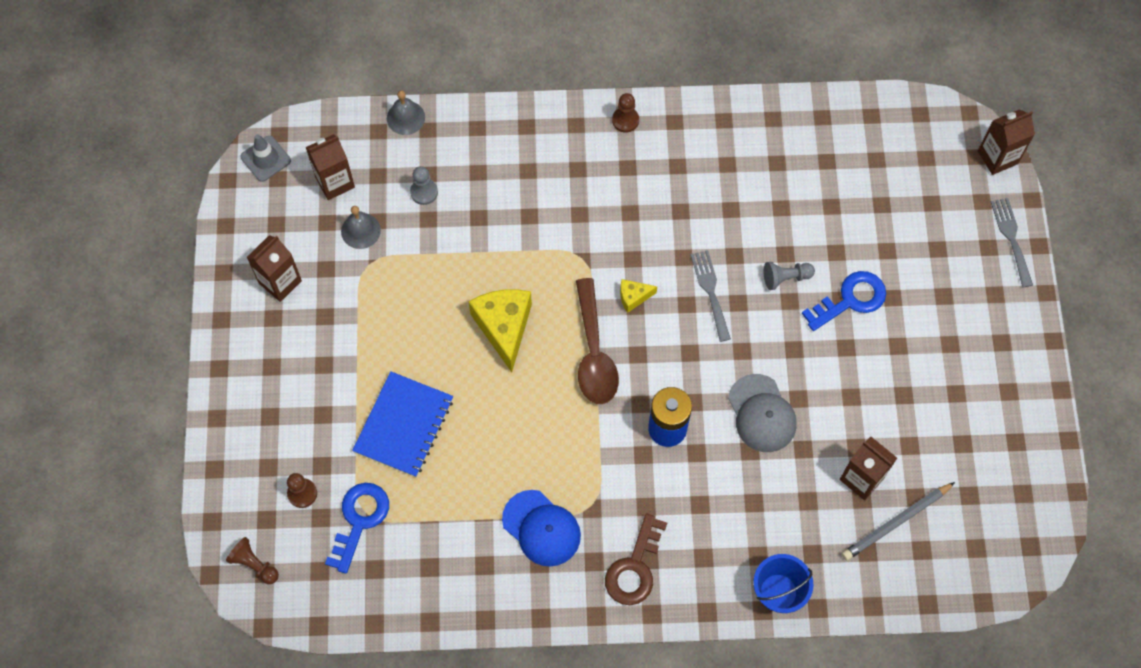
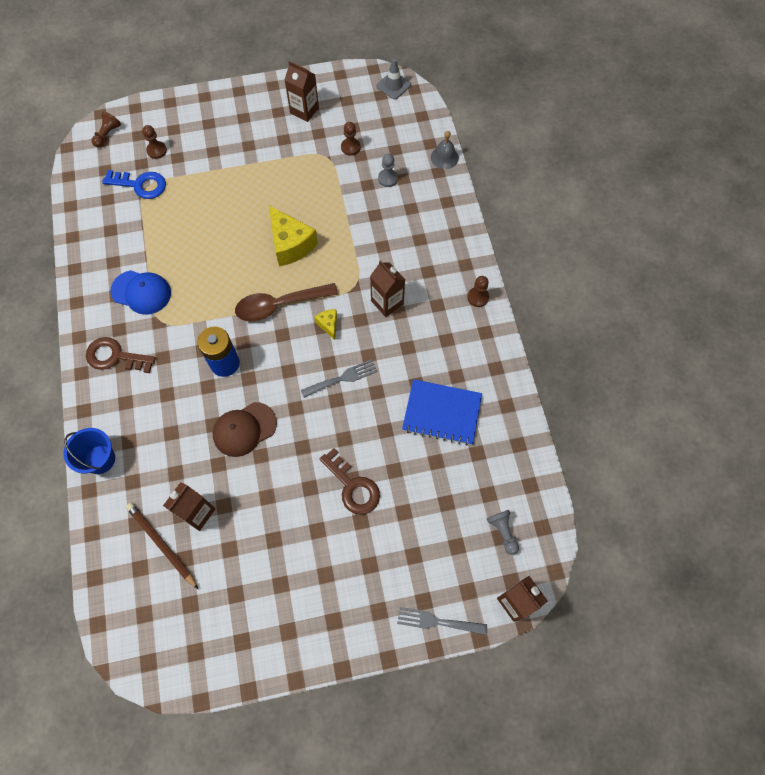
camera: 80 degrees right, 0 degrees up
(335, 182) = (384, 126): brown carton -> brown carton (387, 302)
(360, 230) = (350, 147): grey bell -> brown pawn
(403, 425) = (210, 197): blue notebook -> blue notebook (442, 413)
(504, 328) = (290, 244): yellow cheese -> yellow cheese turned 75 degrees clockwise
(541, 528) = (141, 292): blue cap -> blue cap turned 105 degrees counterclockwise
(761, 413) = (244, 429): grey cap -> brown cap
(785, 278) = (364, 433): grey pawn -> grey pawn (503, 532)
(850, 300) = (353, 486): blue key -> brown key
(896, 522) = (162, 544): grey pencil -> brown pencil
(1011, 238) = (437, 621): grey fork -> grey fork turned 150 degrees counterclockwise

